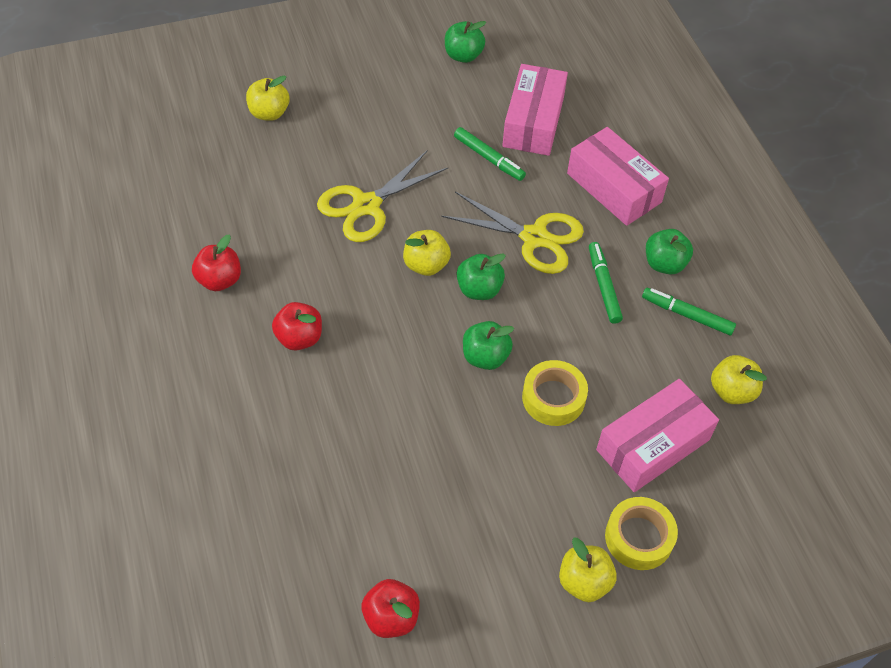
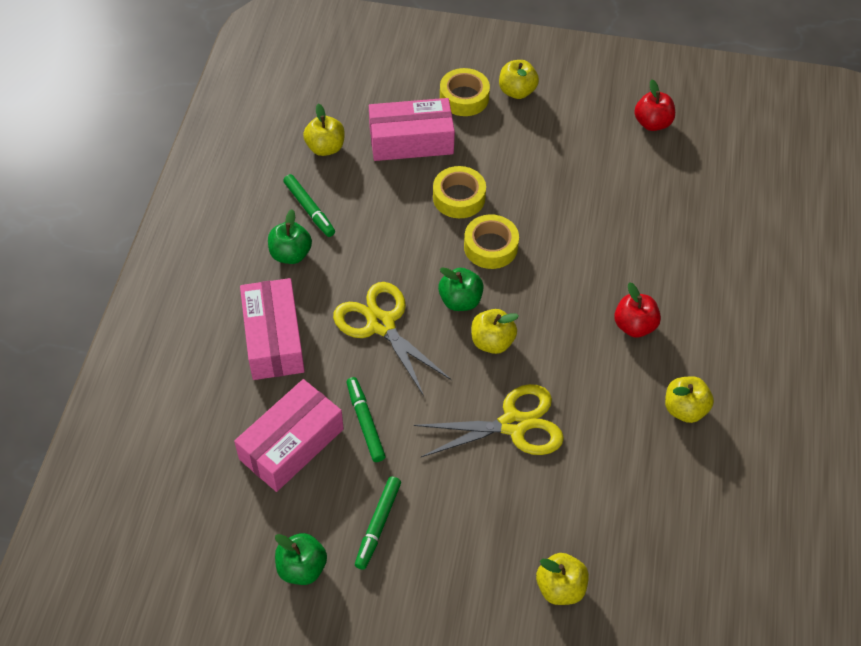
camera: 150 degrees left, 0 degrees up
(219, 280) = (684, 409): red apple -> yellow apple
(485, 357) = (490, 247): green apple -> yellow tape
(603, 286) = (355, 259): green marker -> green marker (378, 525)

